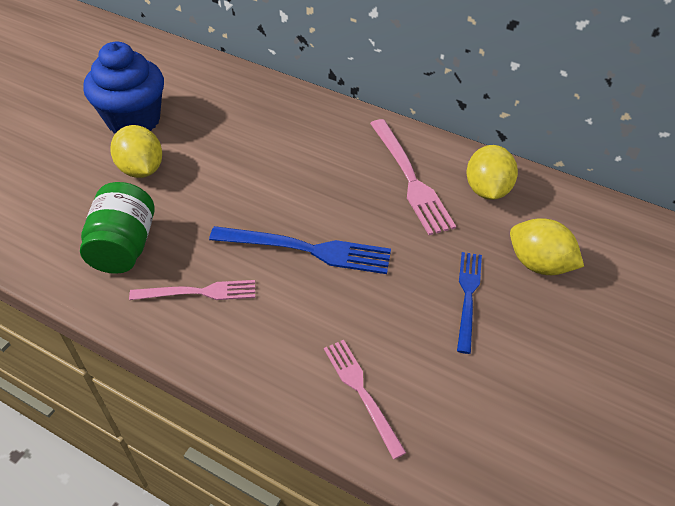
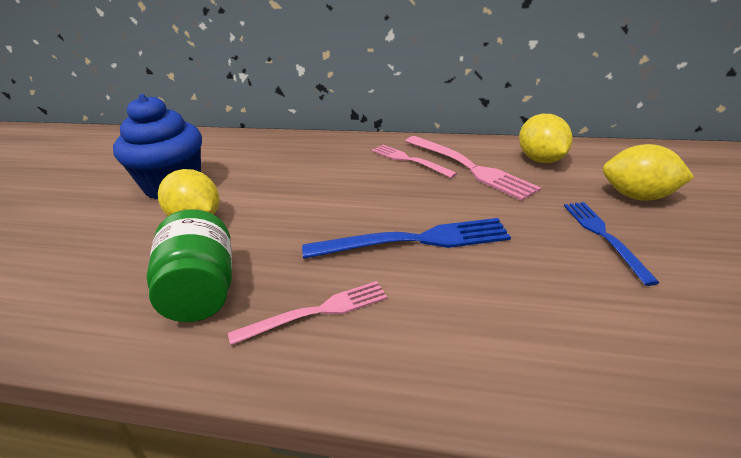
camera: 15 degrees left, 15 degrees down
(362, 393) = (586, 361): pink fork -> pink fork (409, 160)

